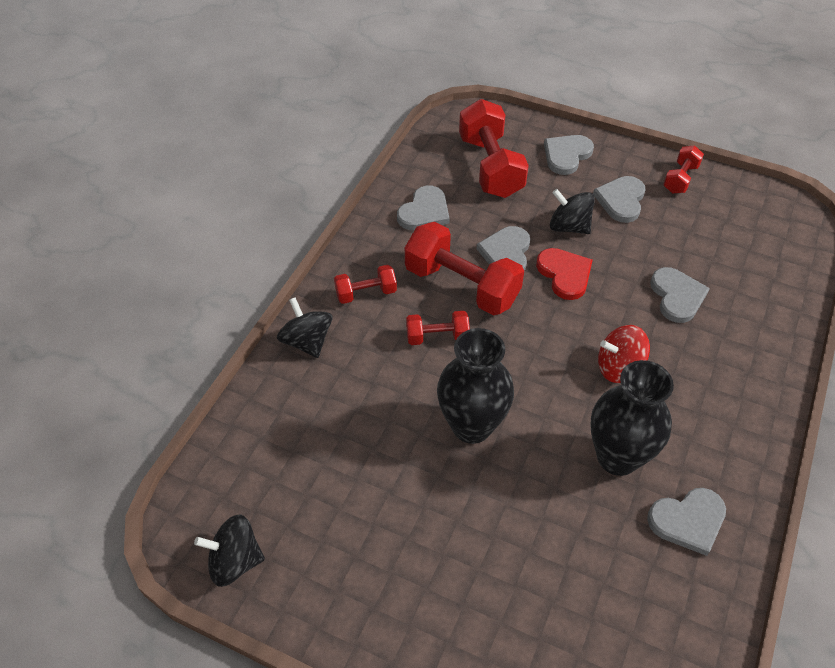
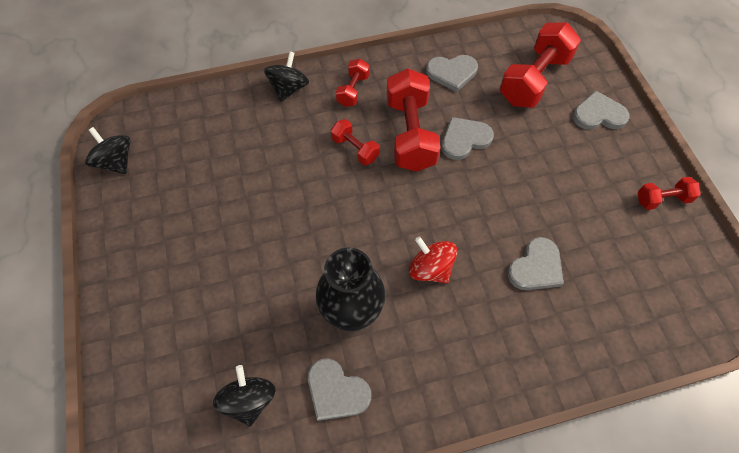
camera: 50 degrees right, 10 degrees up
(366, 293) = (353, 90): red dumbbell -> red dumbbell turned 75 degrees clockwise
(471, 426) = (302, 213): black vase -> none
(564, 274) = (482, 184): red heart -> none
(569, 227) = (529, 159): black spinning top -> black spinning top (249, 400)
(621, 200) = (593, 175): grey heart -> none

